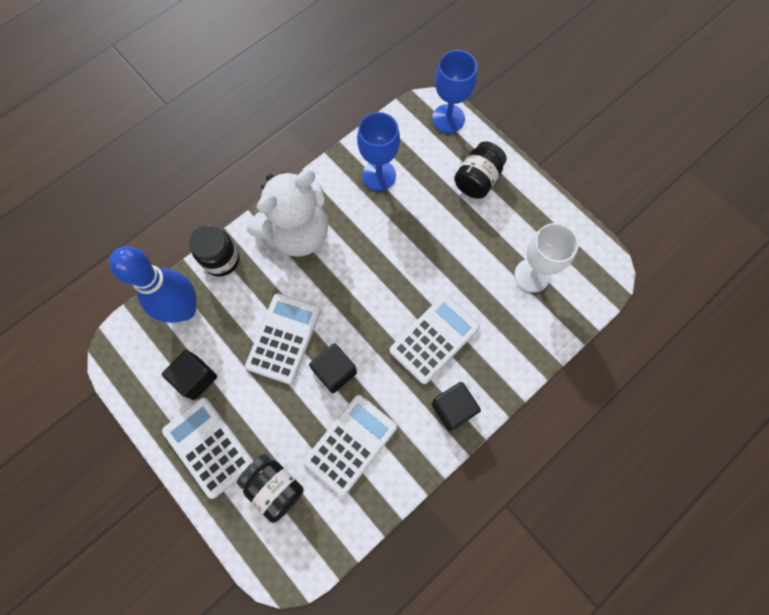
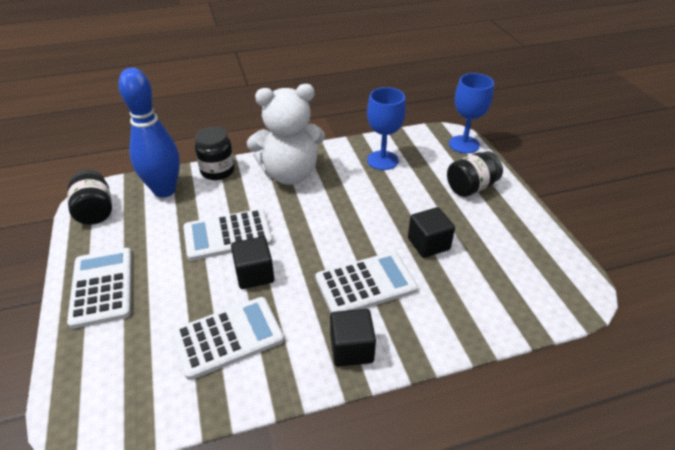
camera: 25 degrees right, 30 degrees down
(195, 378) = (134, 235): black cube -> black cube (428, 244)
(274, 487) = (130, 343): black jar -> black jar (95, 211)
(284, 338) = (227, 235): white calculator -> white calculator turned 150 degrees counterclockwise
(532, 275) = (495, 269): white goblet -> none

